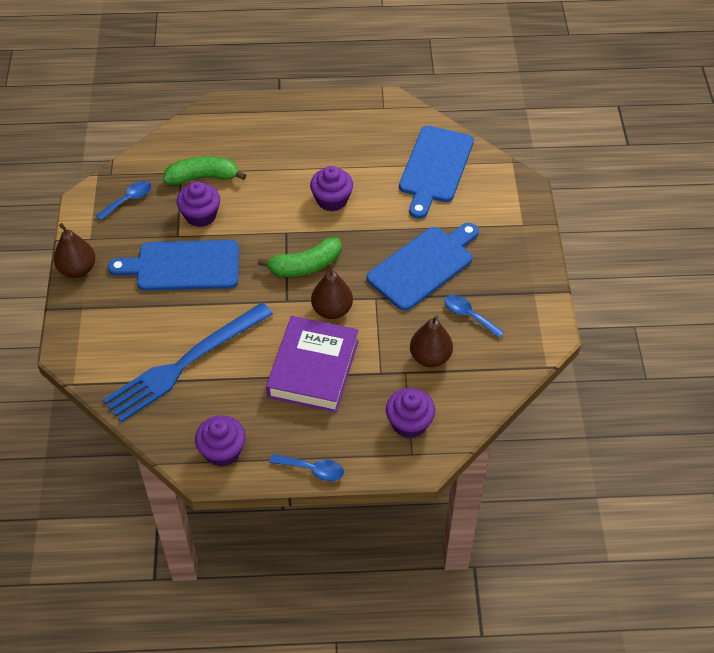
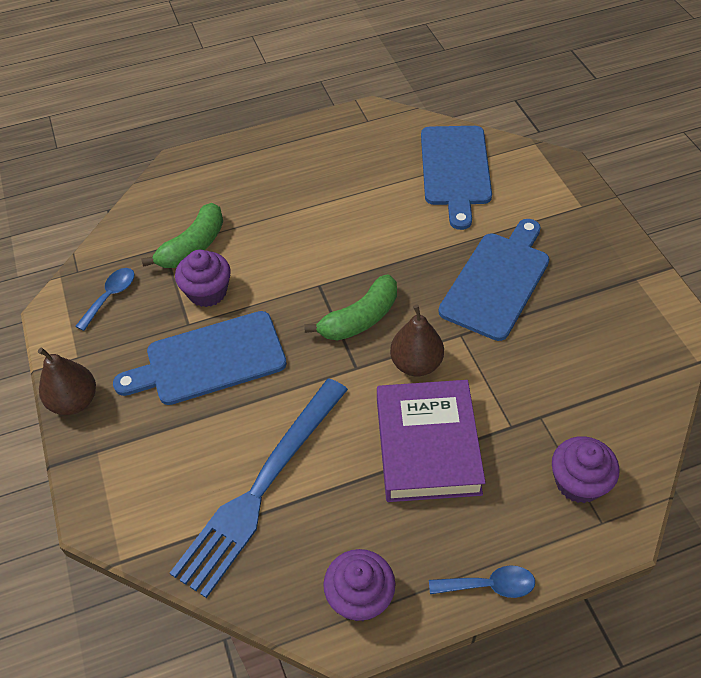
camera: 15 degrees left, 0 degrees up
(203, 177) = (193, 246): green banana -> green banana turned 150 degrees clockwise
(332, 200) = (356, 234): purple cupcake -> none
(430, 357) = (560, 389): brown pear -> none
(469, 315) = (578, 325): blue spoon -> none

